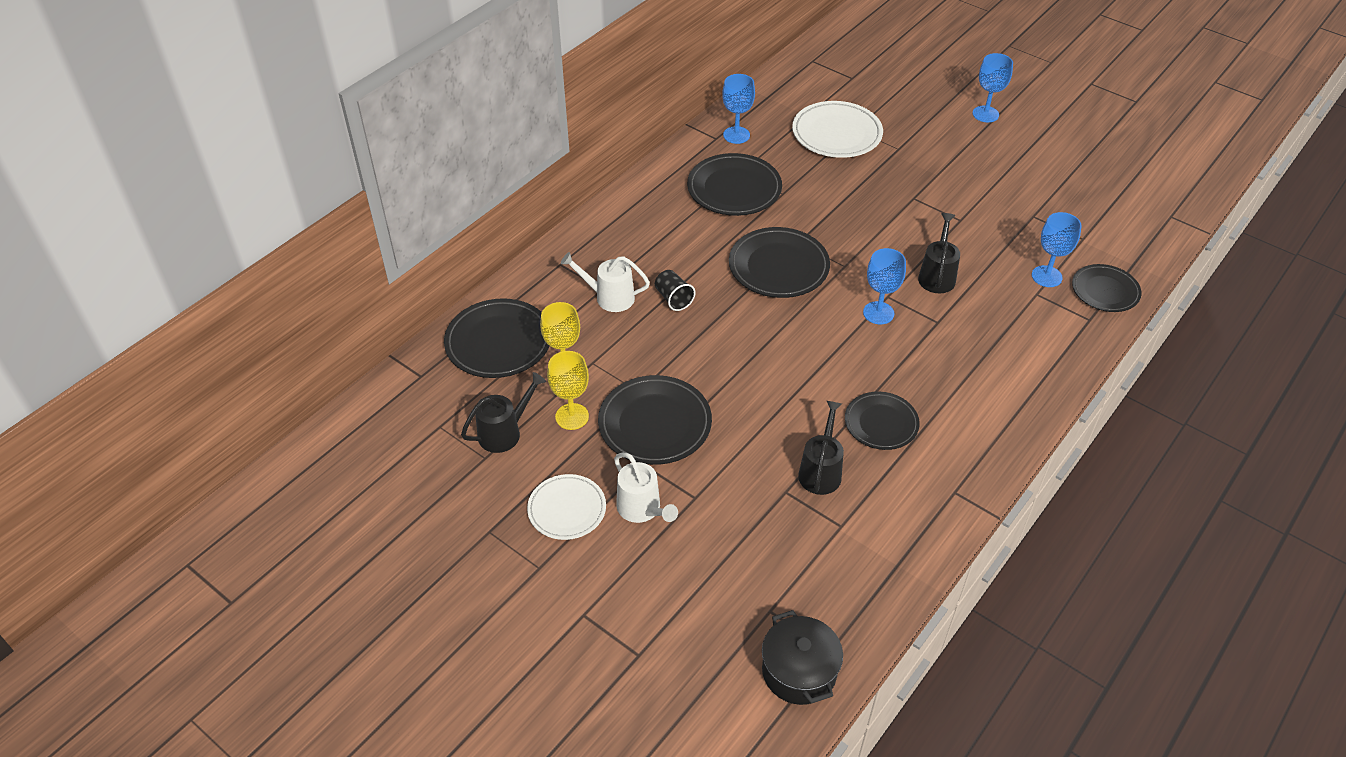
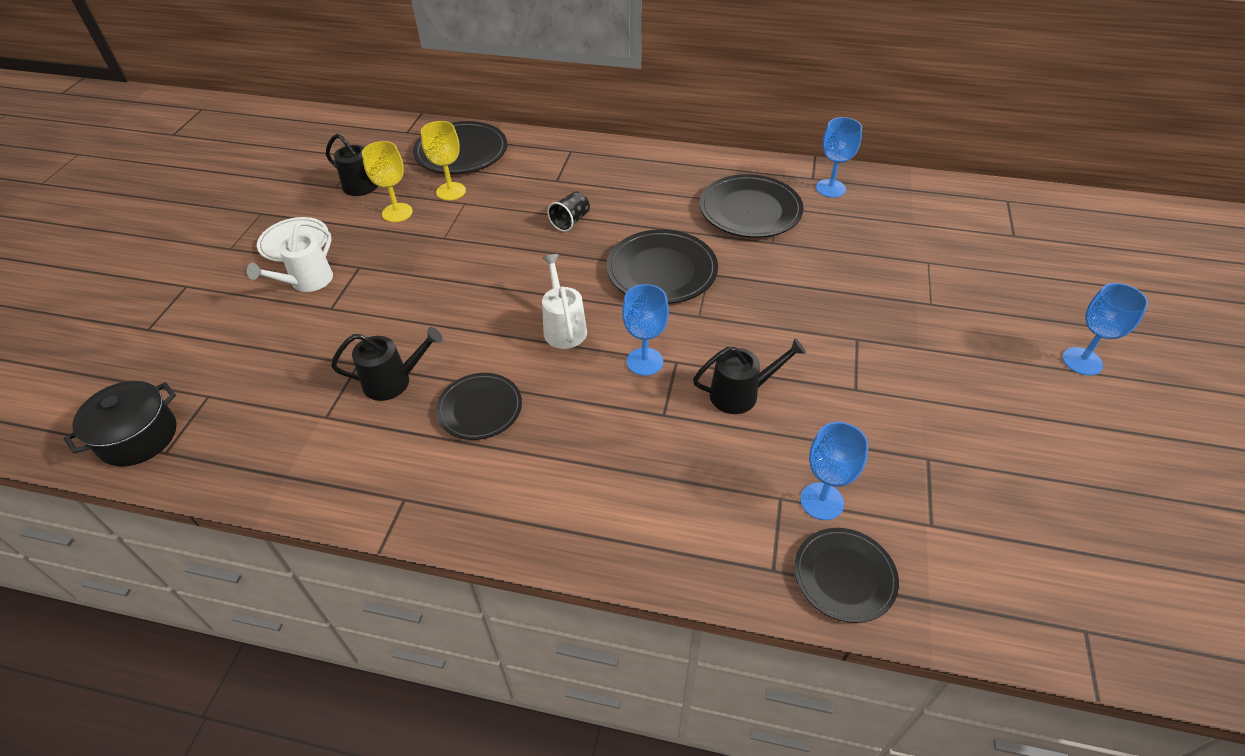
camera: 65 degrees right, 0 degrees up
(609, 297) = (548, 187): white watering can -> white watering can (563, 327)
(655, 423) = (409, 258): black plate -> none
(836, 133) = (905, 251): white plate -> none

